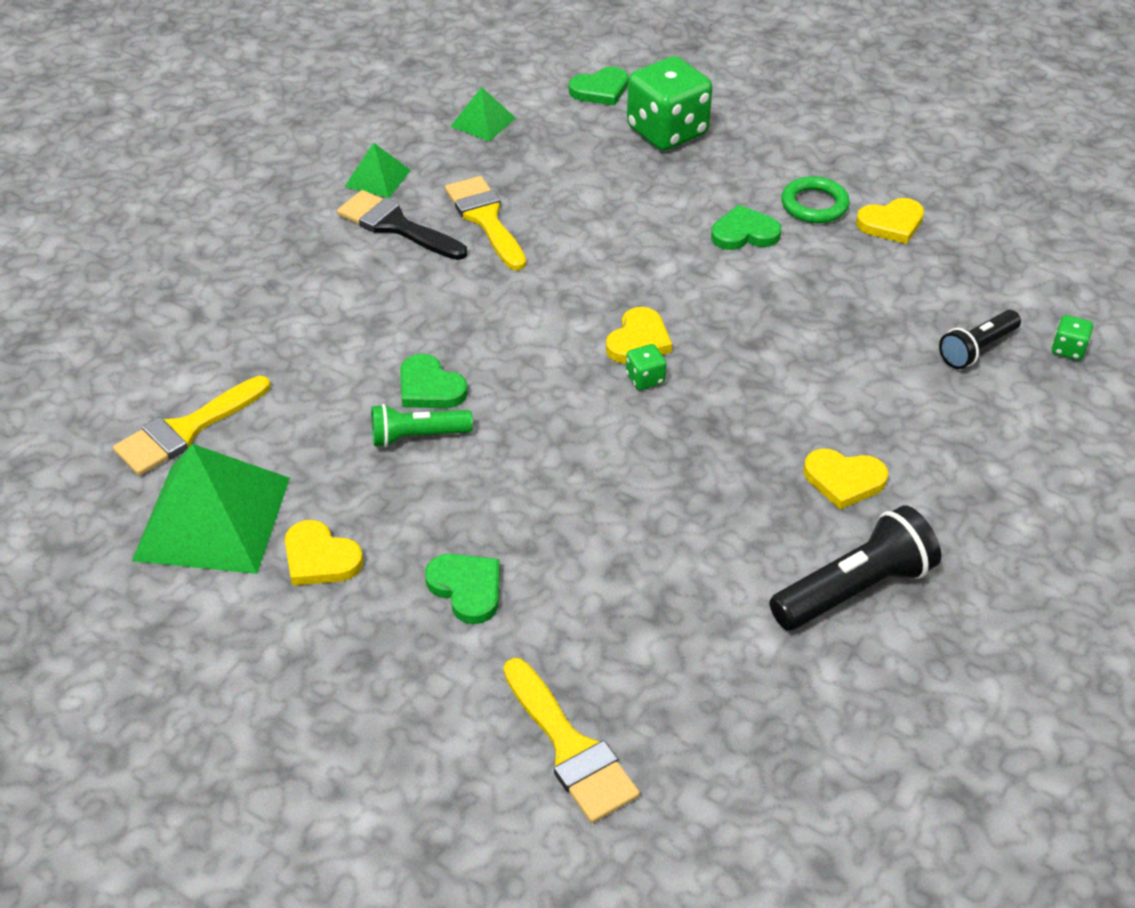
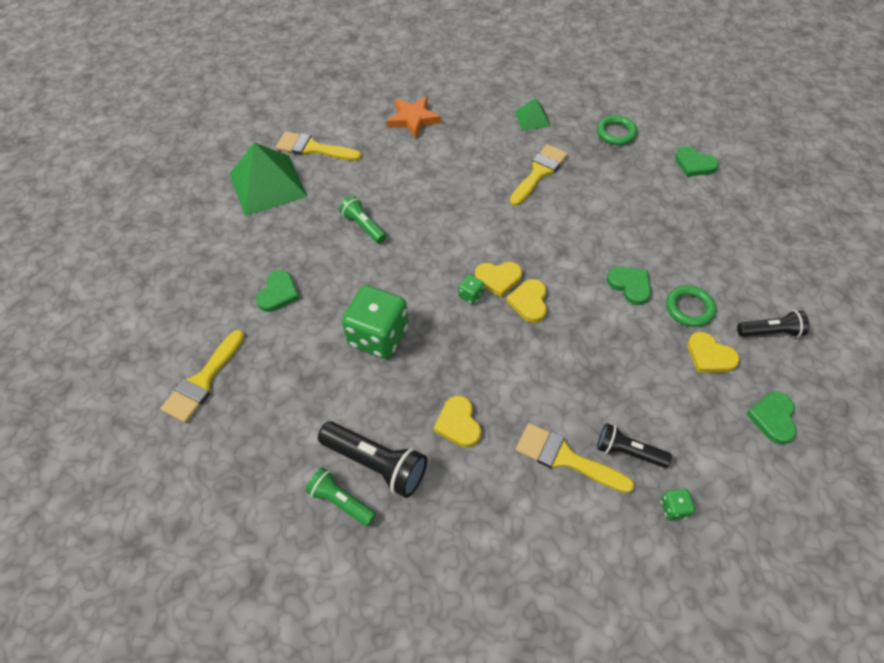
camera: 60 degrees right, 10 degrees up
(246, 292) = (413, 119): none -> orange star
(320, 558) = (266, 232): yellow heart -> yellow heart (529, 302)
(396, 226) = (503, 143): black brush -> none
(430, 387) = (399, 214): green heart -> green heart (772, 418)
(483, 122) = (615, 133): green pyramid -> green ring
(667, 132) = (687, 210): green dice -> green dice (378, 336)
(890, 650) = (341, 501): none -> green flashlight
(891, 164) = (770, 332): none -> black flashlight
(954, 404) = (566, 458): none -> yellow brush

